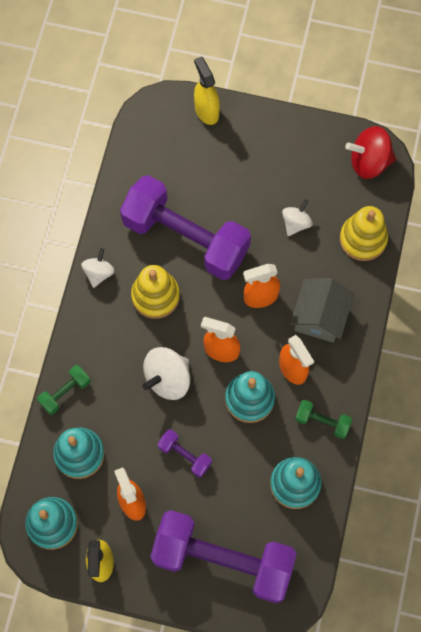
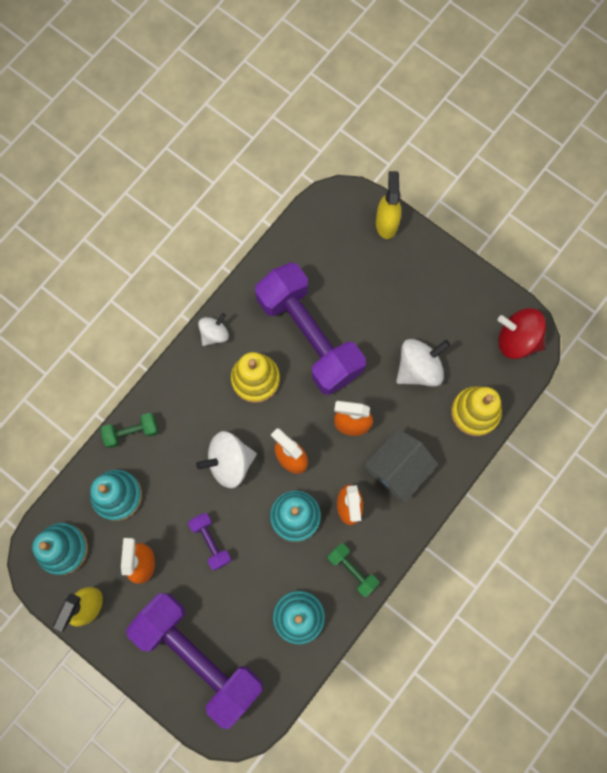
camera: 25 degrees right, 5 degrees up
(296, 223) = (419, 368): white spinning top -> white spinning top, size x1.61

